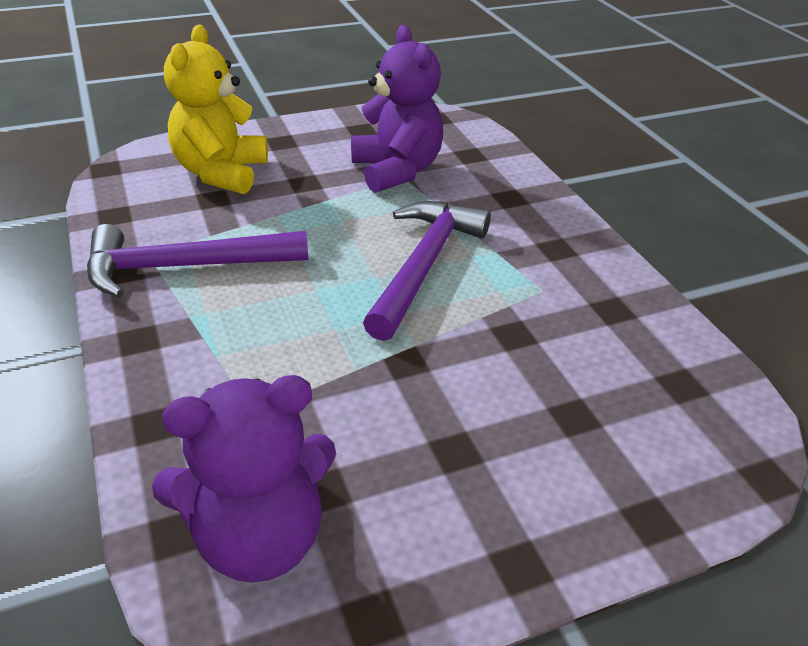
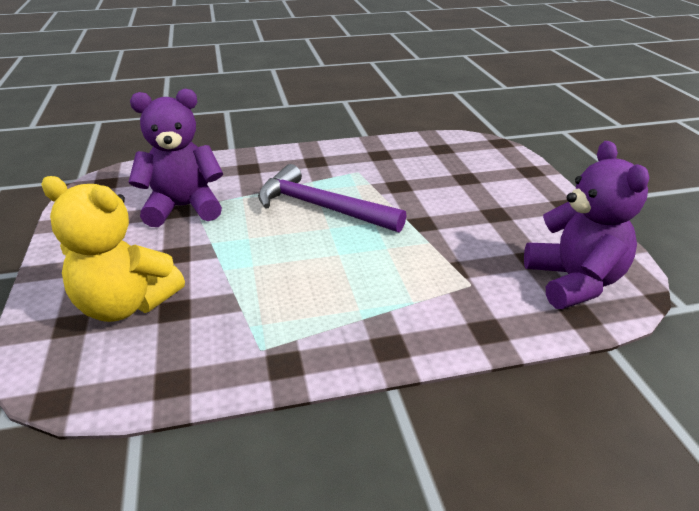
camera: 80 degrees left, 5 degrees down
(185, 267) = (290, 323): purple hammer -> none

